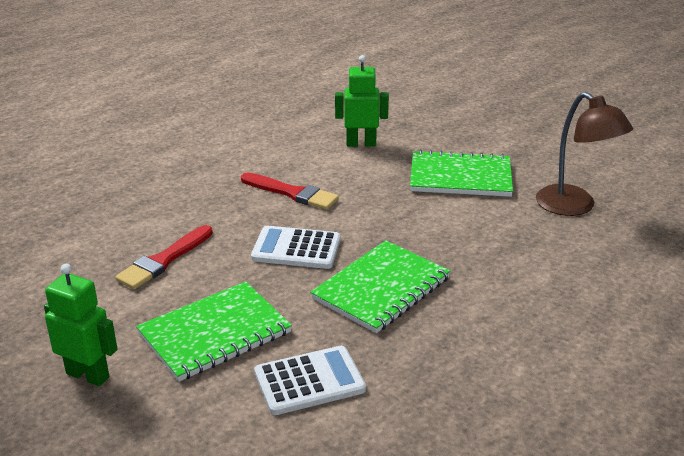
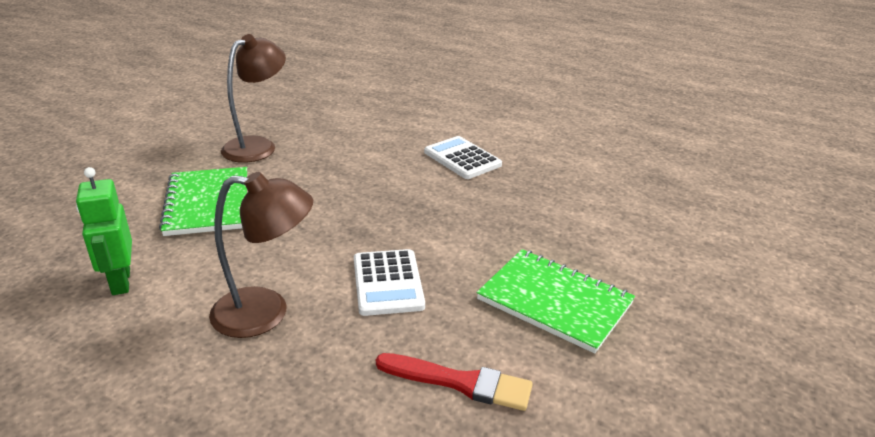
camera: 110 degrees left, 0 degrees up
(88, 375) = (676, 368): green robot -> none
(292, 193) = (266, 313): red brush -> brown lamp
(309, 381) = (570, 236): white calculator -> white calculator (462, 158)
(381, 288) = (429, 221): green notebook -> none

